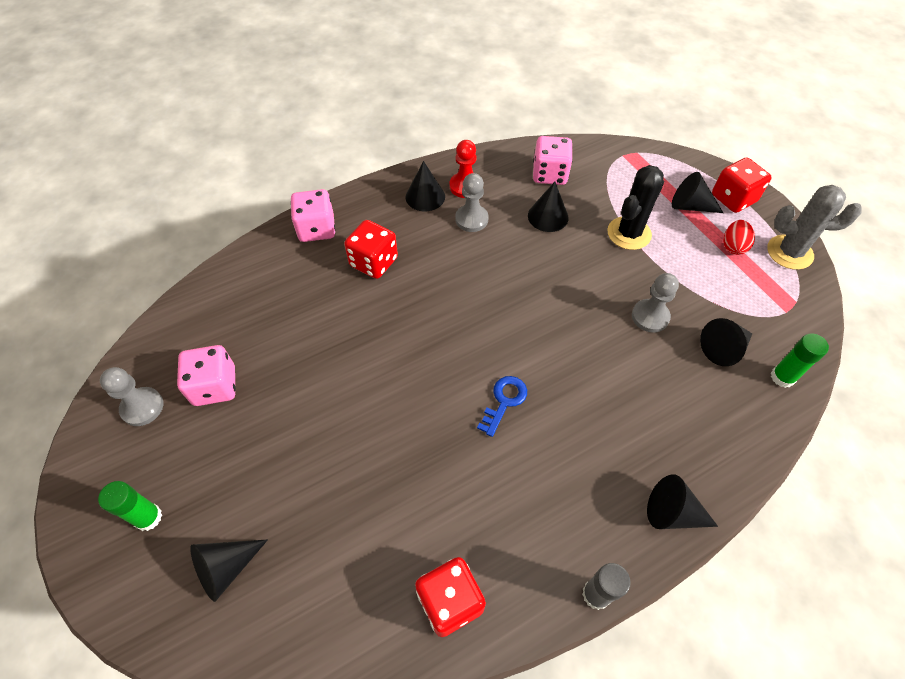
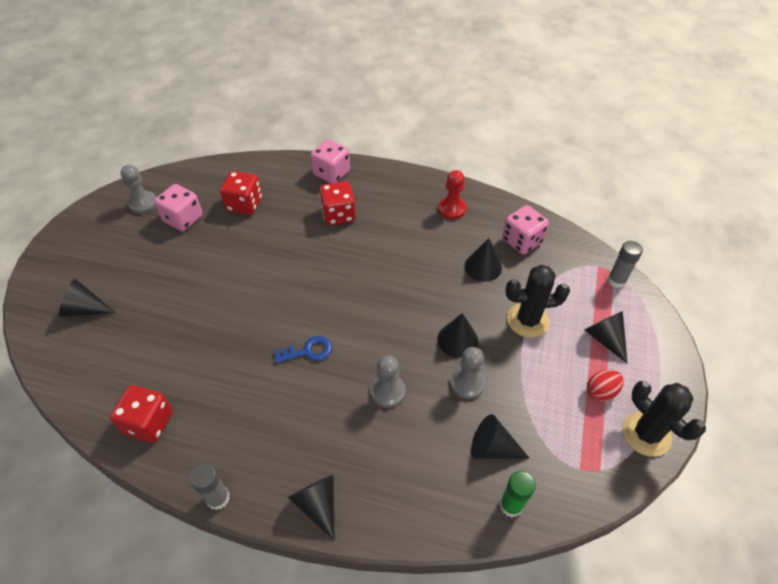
camera: 45 degrees right, 5 degrees down
(148, 517) = (86, 257): green glue stick -> none
(425, 196) = (418, 198): black cone -> black cone (457, 340)
(471, 219) = (429, 232): grey pawn -> grey pawn (388, 391)
(646, 157) = (616, 280): none -> grey glue stick
(733, 198) = (651, 360): red dice -> red dice (244, 204)
(789, 252) = (646, 434): grey cactus -> black cactus

